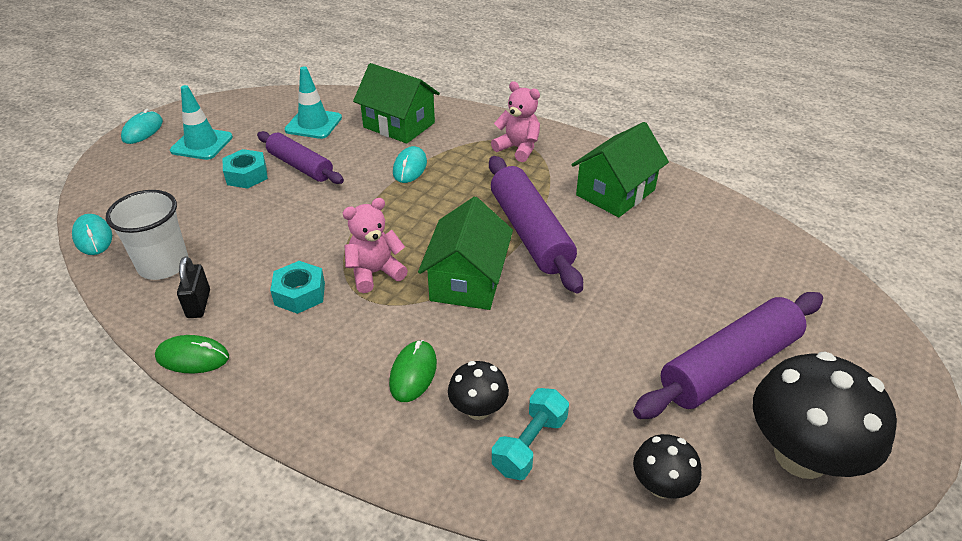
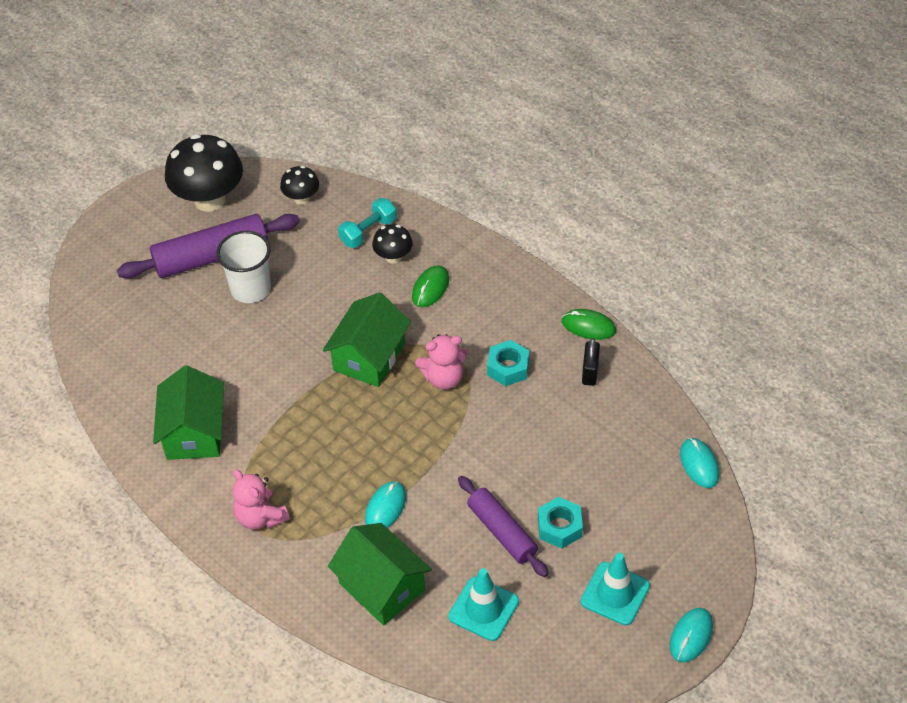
camera: 165 degrees left, 10 degrees up
(163, 265) = (626, 418): white cup -> white cup (250, 289)
(530, 233) = (297, 397): purple rolling pin -> none
(615, 192) = (194, 432): green house -> green house turned 60 degrees counterclockwise

